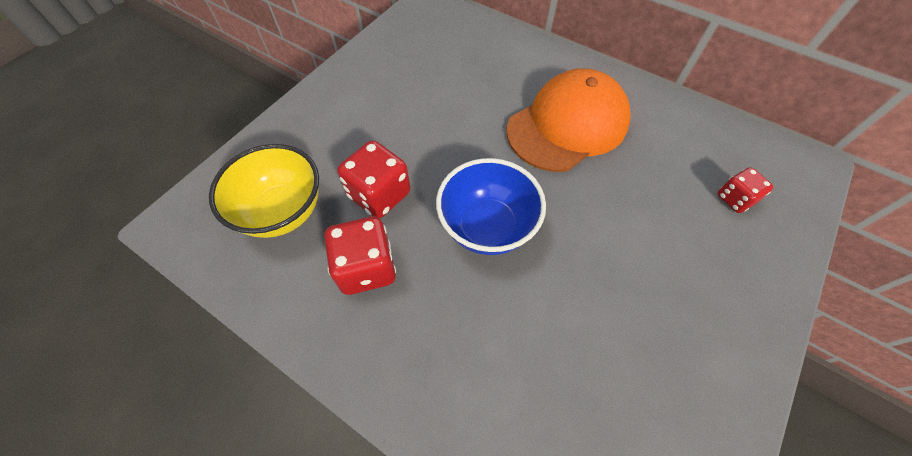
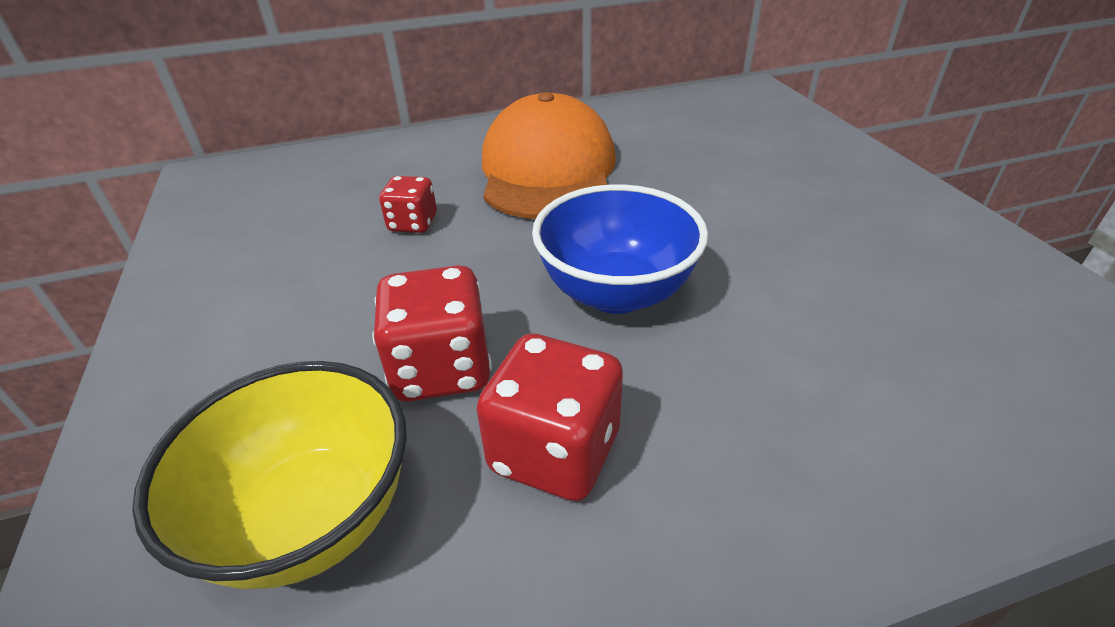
camera: 50 degrees left, 20 degrees down
(735, 199) = (750, 132): red dice -> red dice (413, 223)

